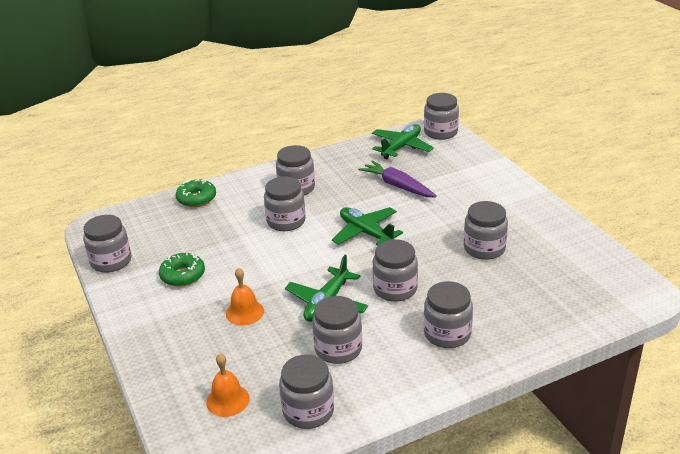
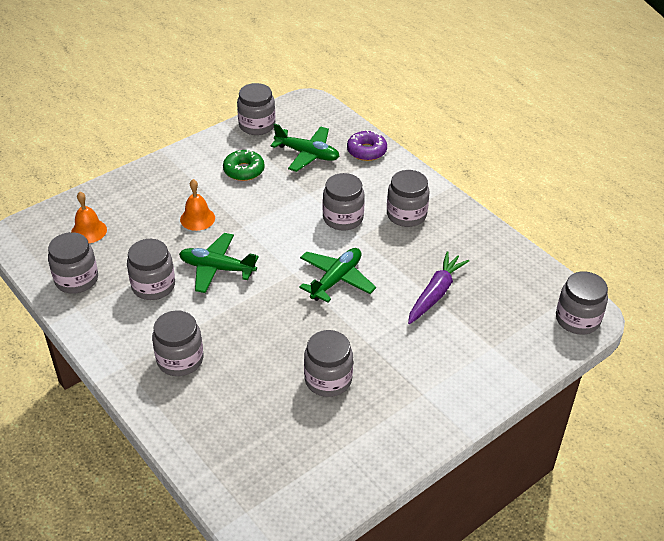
camera: 75 degrees right, 10 degrees up
(196, 199) = (366, 151): green donut -> purple donut
(395, 289) = (244, 313): grey jar -> none
(401, 147) = (525, 286): green plane -> green plane (307, 154)

